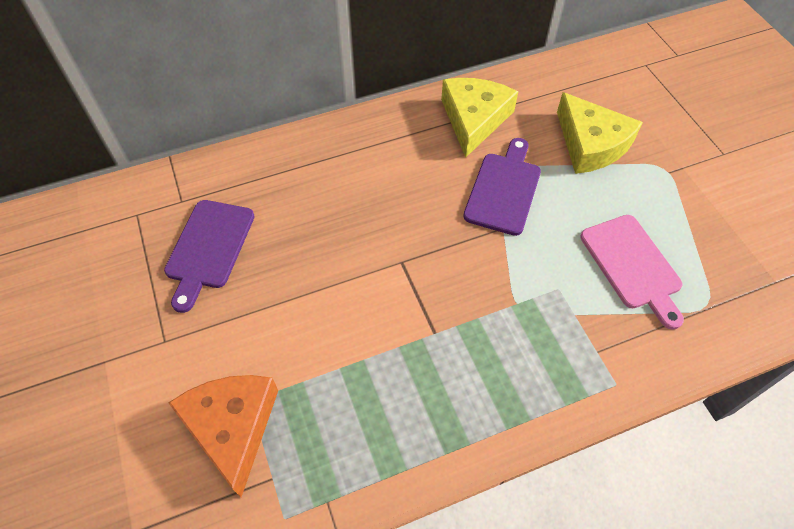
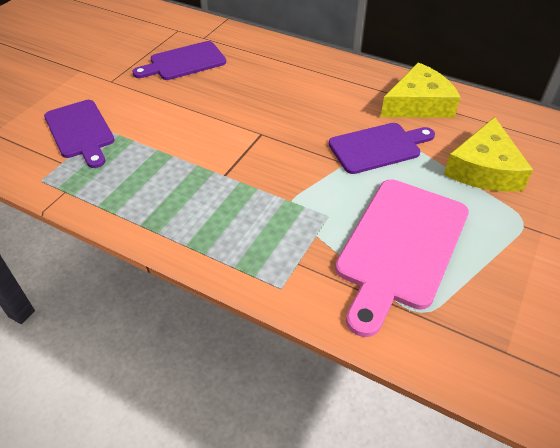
camera: 50 degrees right, 10 degrees down
(232, 427) = (80, 131): orange cheese -> purple cutting board
(632, 265) = (400, 247): pink cutting board -> pink cutting board, size x1.52

